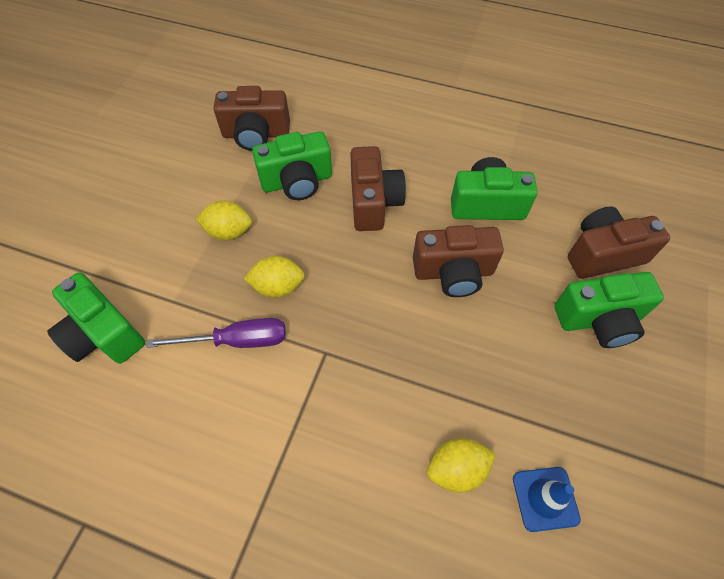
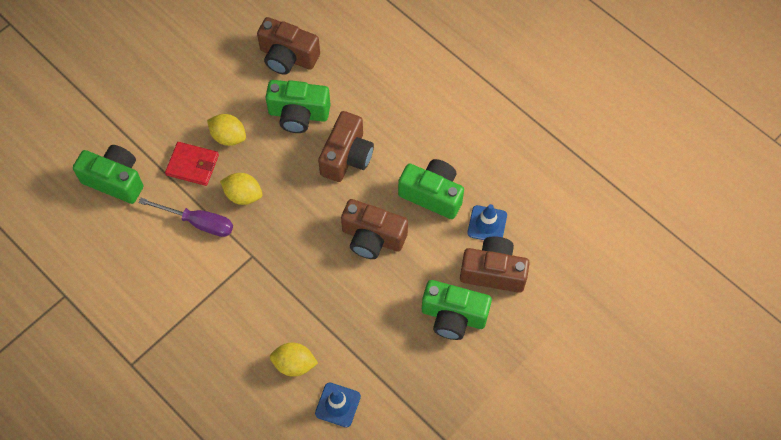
camera: 25 degrees right, 5 degrees up
(104, 334) = (115, 180): green camera -> green camera turned 135 degrees clockwise
(199, 278) = (192, 165): none -> red wallet
(561, 211) = (487, 224): none -> blue traffic cone

